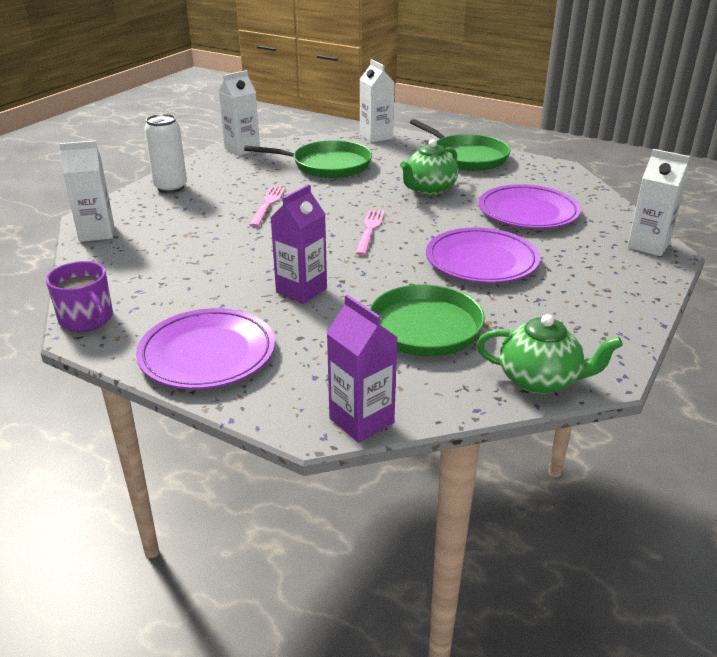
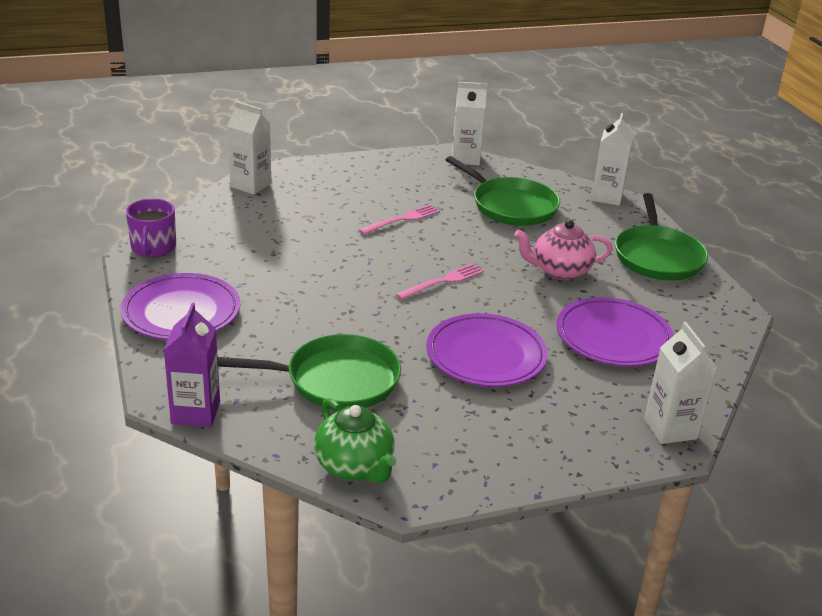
camera: 40 degrees right, 0 degrees up
(170, 187) = (355, 170): white can -> none
(301, 290) = (310, 302): purple carton -> none
(429, 189) = (560, 271): green teapot -> pink teapot

